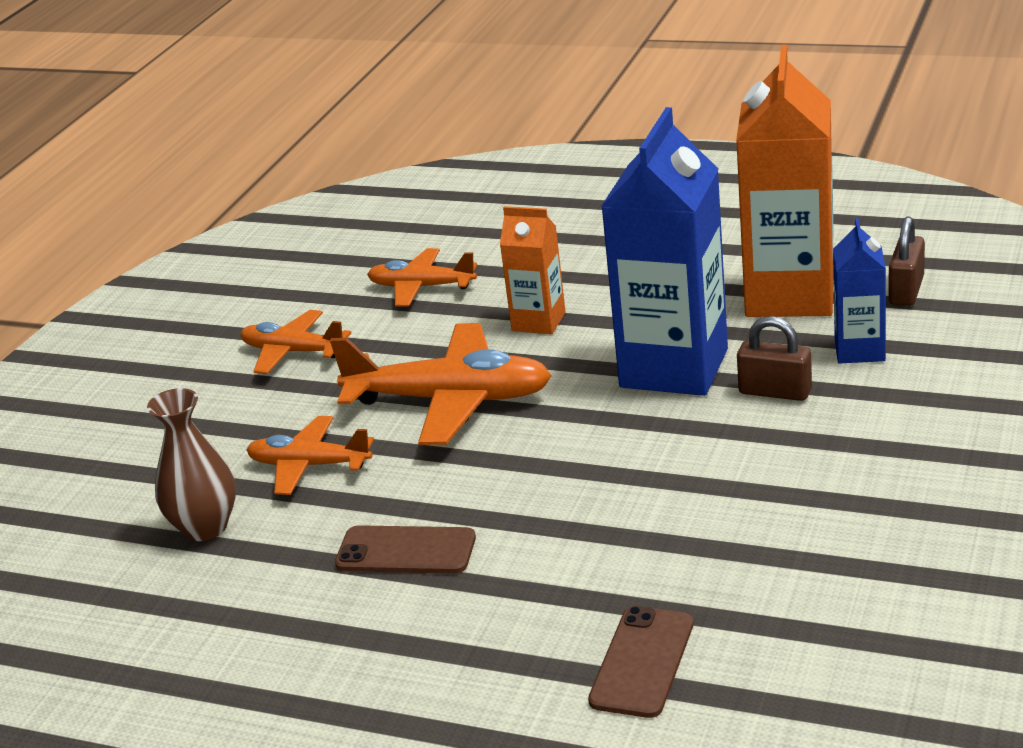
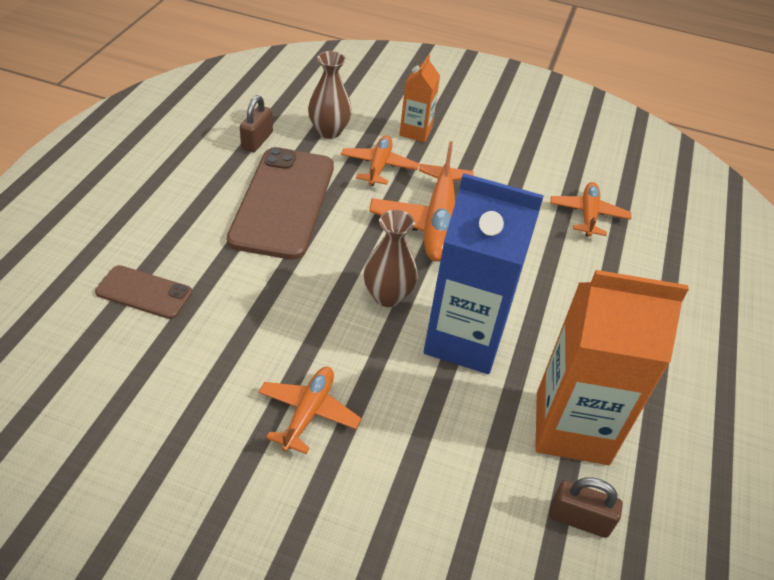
camera: 80 degrees right, 15 degrees up
(293, 352) = (506, 159): orange plane -> orange plane (308, 413)
(406, 551) = (283, 202): brown phone -> brown phone, size x1.98
(538, 322) = (537, 271): orange carton -> orange carton (415, 132)
(606, 431) = (387, 296): none -> brown vase
(775, 392) = (423, 396): brown padlock -> brown padlock (257, 141)
(859, 350) = (478, 463): blue carton -> none

